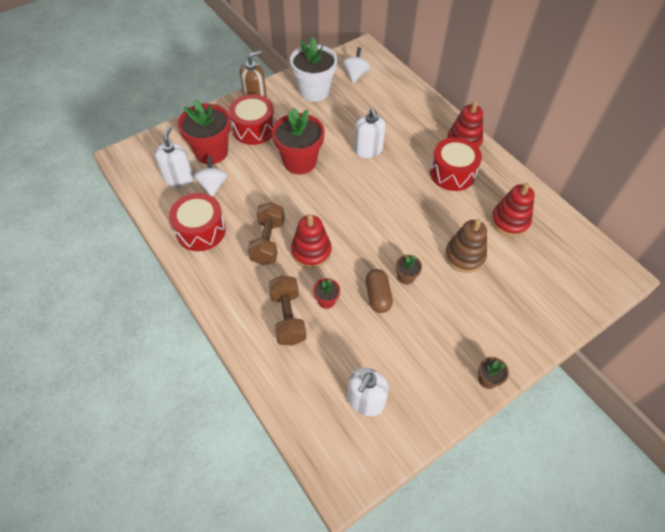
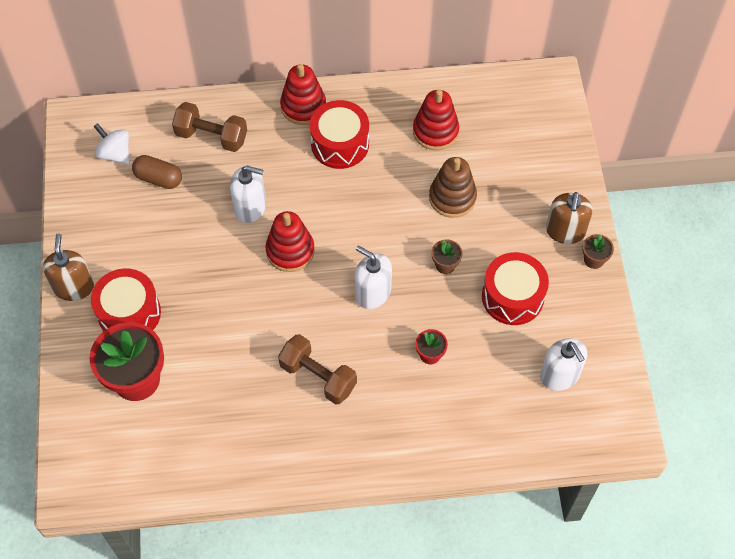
camera: 60 degrees left, 5 degrees up
(178, 178) = (155, 435): white soap dispenser -> white soap dispenser (372, 293)
(200, 230) = (257, 442): red drum -> red drum (512, 297)
(213, 185) = (194, 400): white spinning top -> none
(288, 317) = (429, 401): brown dumbbell -> brown dumbbell (211, 136)
(300, 162) = (220, 288): red flower pot -> none
(311, 251) = (359, 339): red stacking toy -> red stacking toy (290, 251)
(314, 91) = (111, 214): white flower pot -> none
(377, 296) = (452, 303): brown capsule -> brown capsule (158, 178)
(497, 346) = (565, 231): none -> brown soap dispenser

